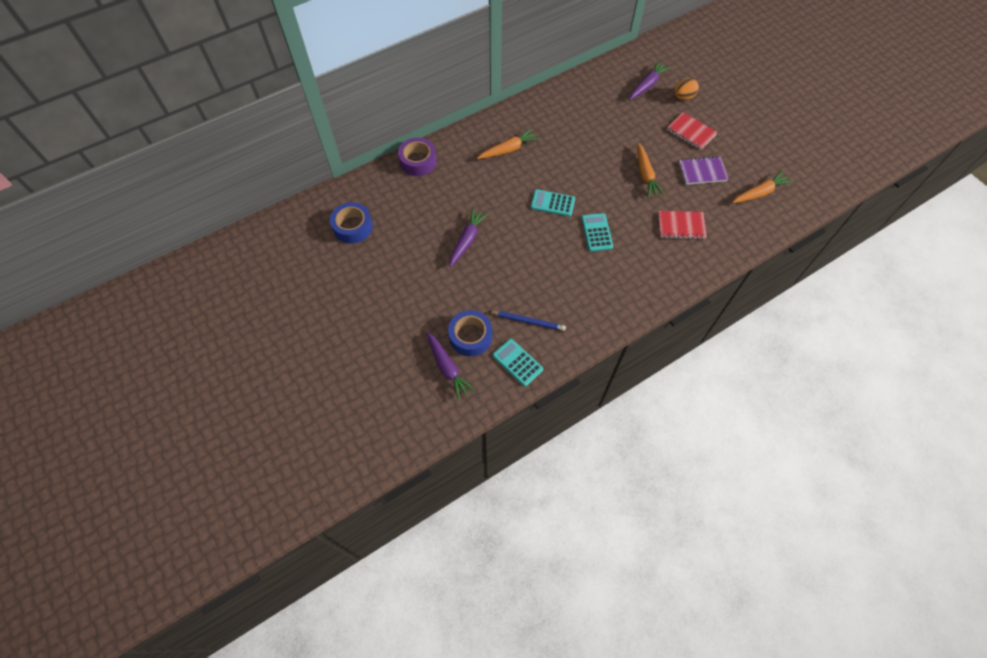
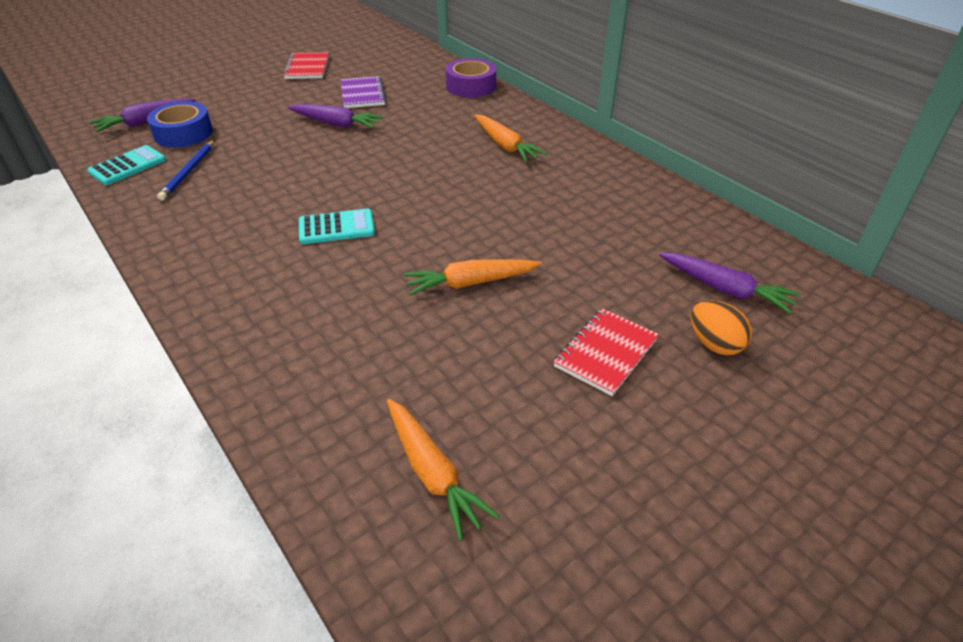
camera: 85 degrees right, 20 degrees down
(352, 227) = (365, 59): blue tape -> none
(552, 203) = (399, 185): turquoise calculator -> none
(681, 226) = (341, 328): red notebook -> red notebook (307, 68)
(702, 172) = (489, 367): purple notebook -> purple notebook (362, 94)

